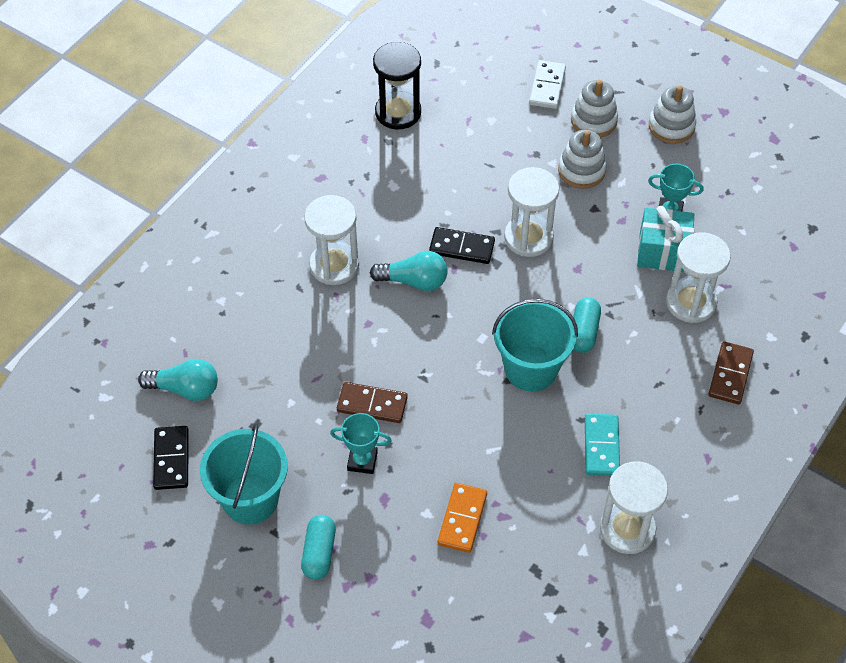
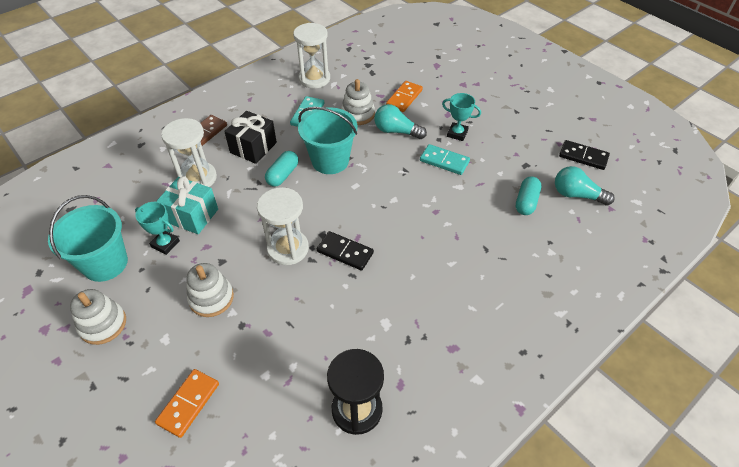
camera: 165 degrees left, 5 degrees down
(171, 459) = (583, 156): black domino -> black domino turned 75 degrees counterclockwise
(250, 499) = (530, 128): turquoise bucket -> turquoise bucket (105, 263)
(319, 553) = (490, 98): turquoise capsule -> turquoise capsule (526, 202)
(334, 265) = (454, 260): white hourglass -> none
(372, 404) = (444, 161): brown domino -> turquoise domino
(414, 281) = (392, 234): turquoise light bulb -> turquoise light bulb (396, 131)
(547, 86) = (188, 403): white domino -> orange domino
(593, 120) = (168, 348): white stacking toy -> white stacking toy (358, 114)
(647, 366) = (253, 147): none -> black gift

